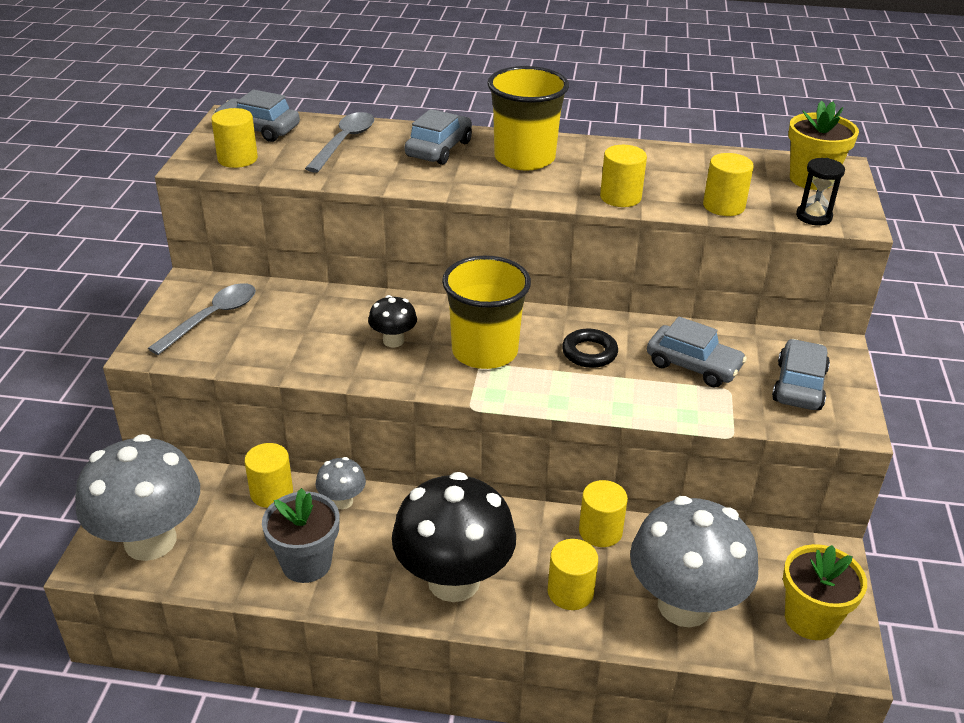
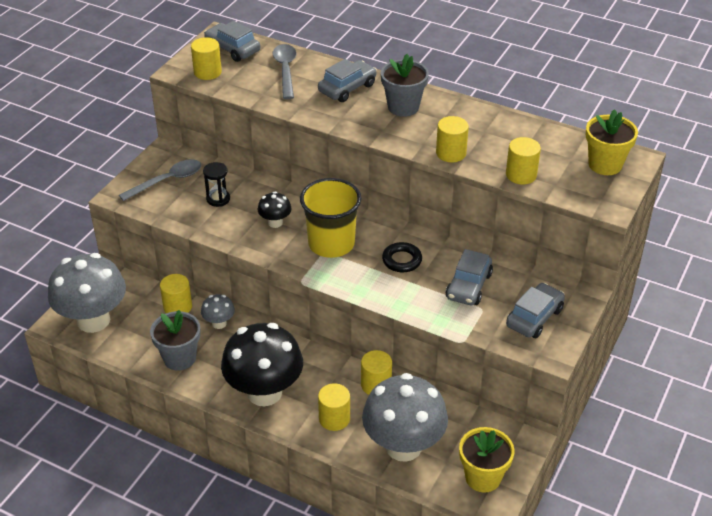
camera: 20 degrees right, 5 degrees up
(344, 142) = (285, 70): grey spoon -> grey spoon turned 45 degrees counterclockwise
(524, 158) = (403, 107): yellow cup -> grey flower pot
(693, 366) = (468, 286): grey car -> grey car turned 60 degrees clockwise
(813, 217) = (581, 197): black hourglass -> black hourglass (218, 199)

